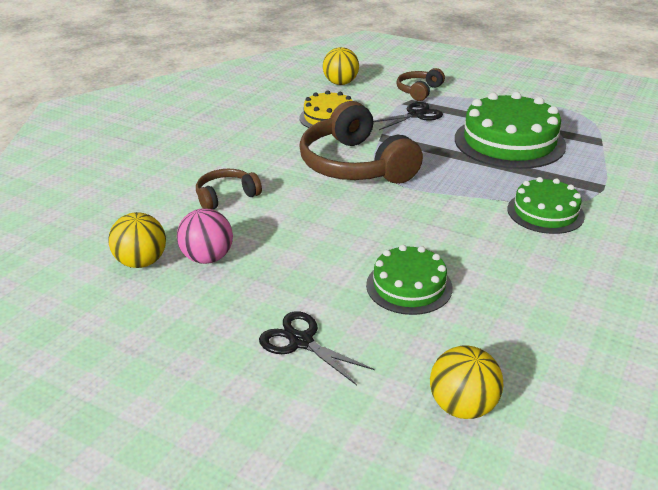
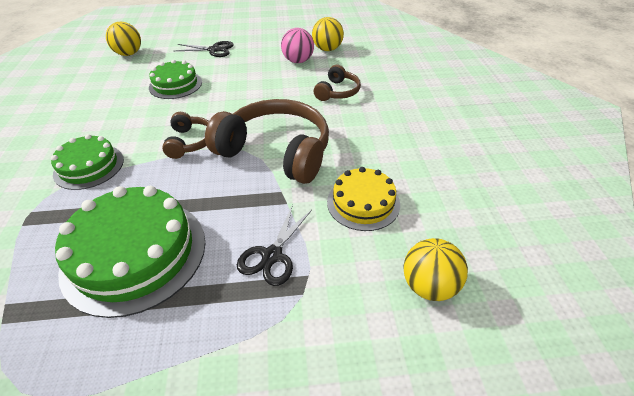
camera: 145 degrees right, 10 degrees up
(419, 91) = (307, 324): brown headphones -> brown headphones (190, 142)

